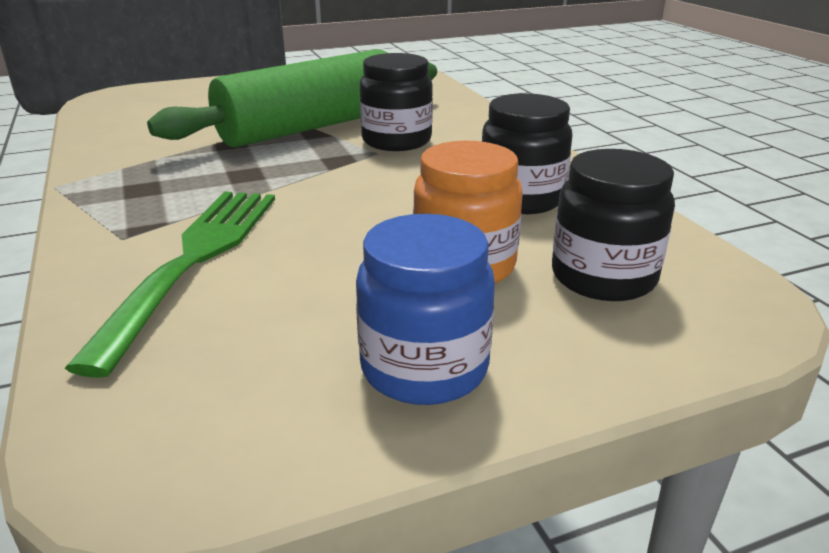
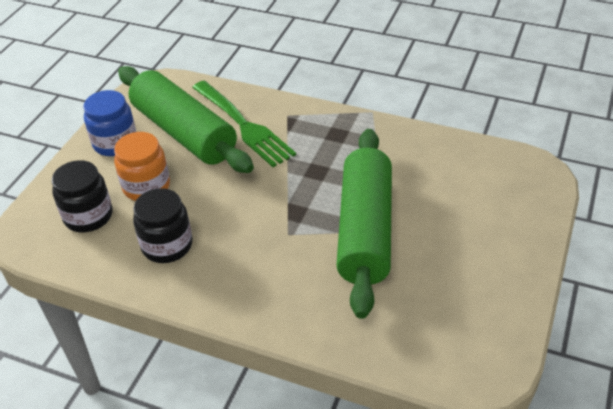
camera: 135 degrees right, 15 degrees up
(284, 306) = (184, 132): none -> green rolling pin
(396, 141) = (296, 253): black jar -> none

